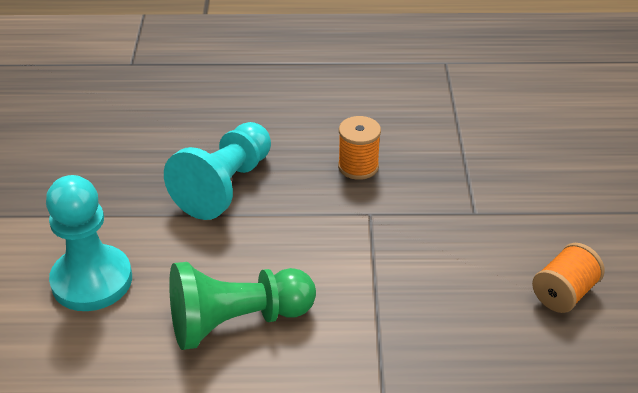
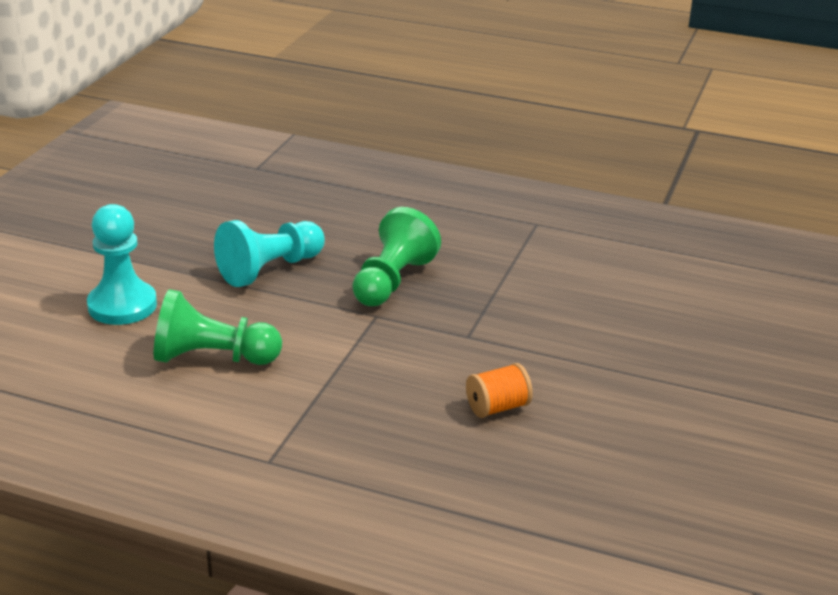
camera: 20 degrees right, 10 degrees down
(358, 166) = (392, 281): orange spool -> green pawn

